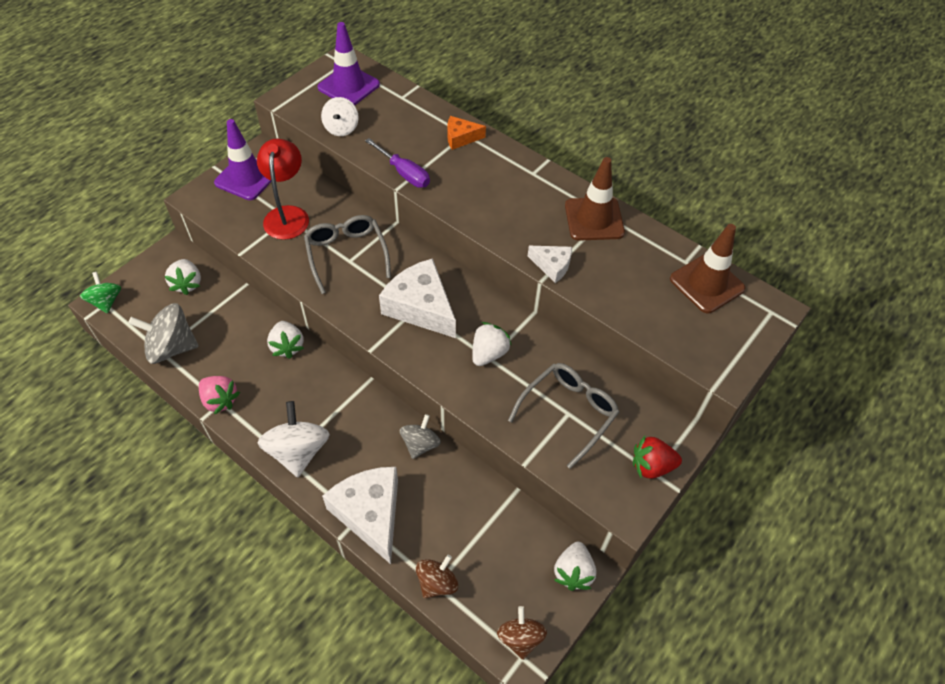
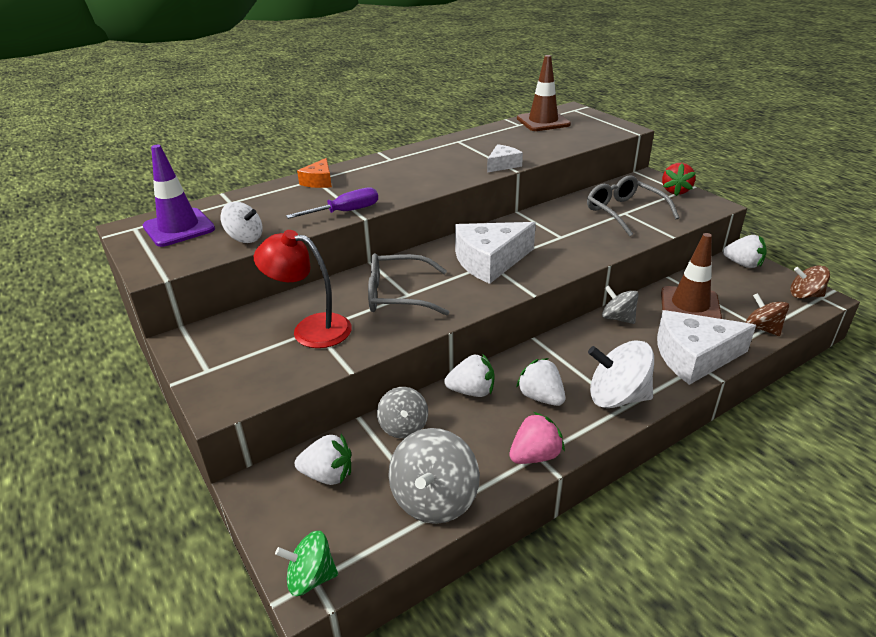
camera: 70 degrees left, 20 degrees down
(240, 312) = (403, 427): none -> grey spinning top
(246, 178) = (220, 355): purple traffic cone -> none
(489, 353) = (556, 236): white strawberry -> white strawberry (541, 397)
(594, 219) = (459, 145): brown traffic cone -> brown traffic cone (690, 305)

